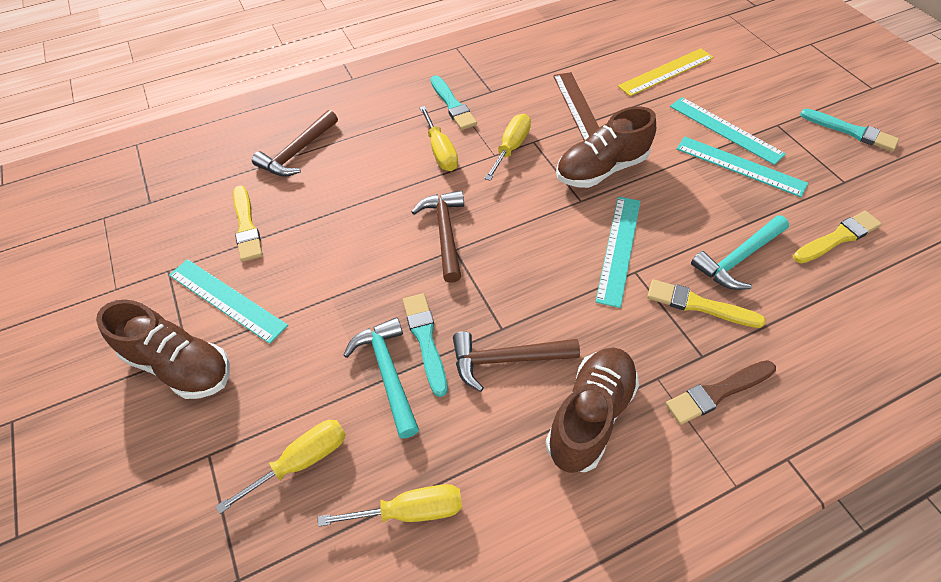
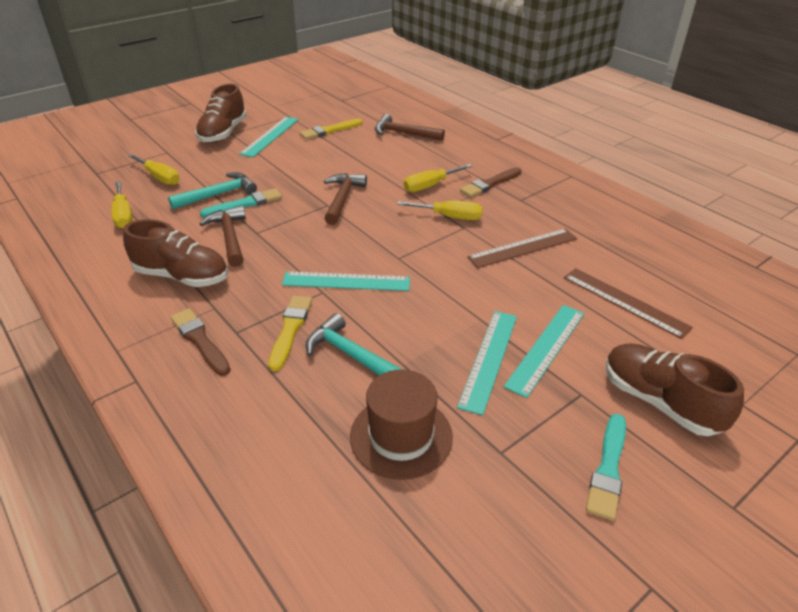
camera: 75 degrees right, 15 degrees down
(445, 233) = (342, 199): brown hammer -> brown hammer turned 60 degrees counterclockwise
(452, 105) = (490, 184): turquoise brush -> brown brush
(601, 169) = (443, 266): brown shoe -> brown shoe (659, 402)
(666, 72) = (625, 302): yellow ruler -> brown ruler
(837, 237) = (401, 436): yellow brush -> brown hat

